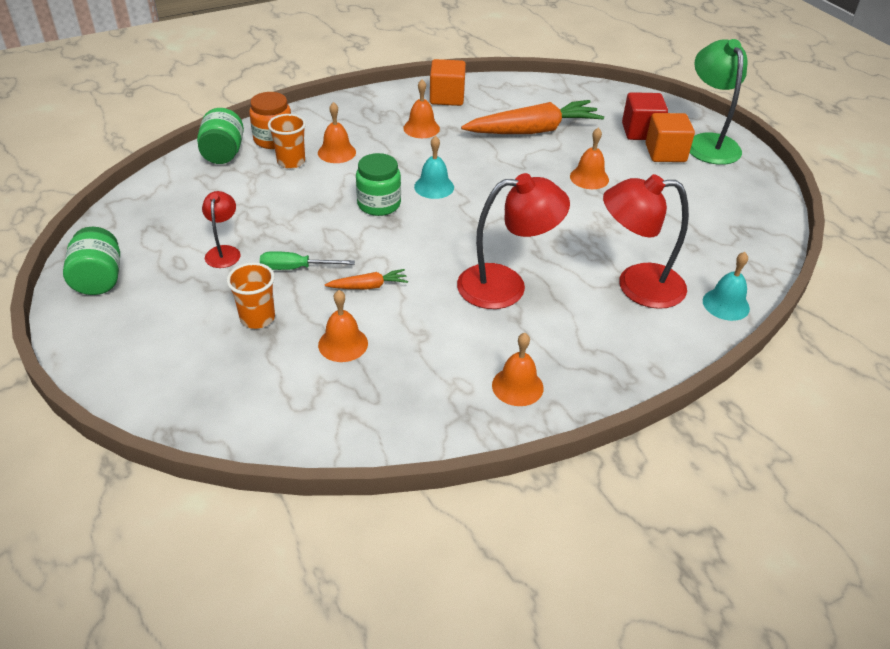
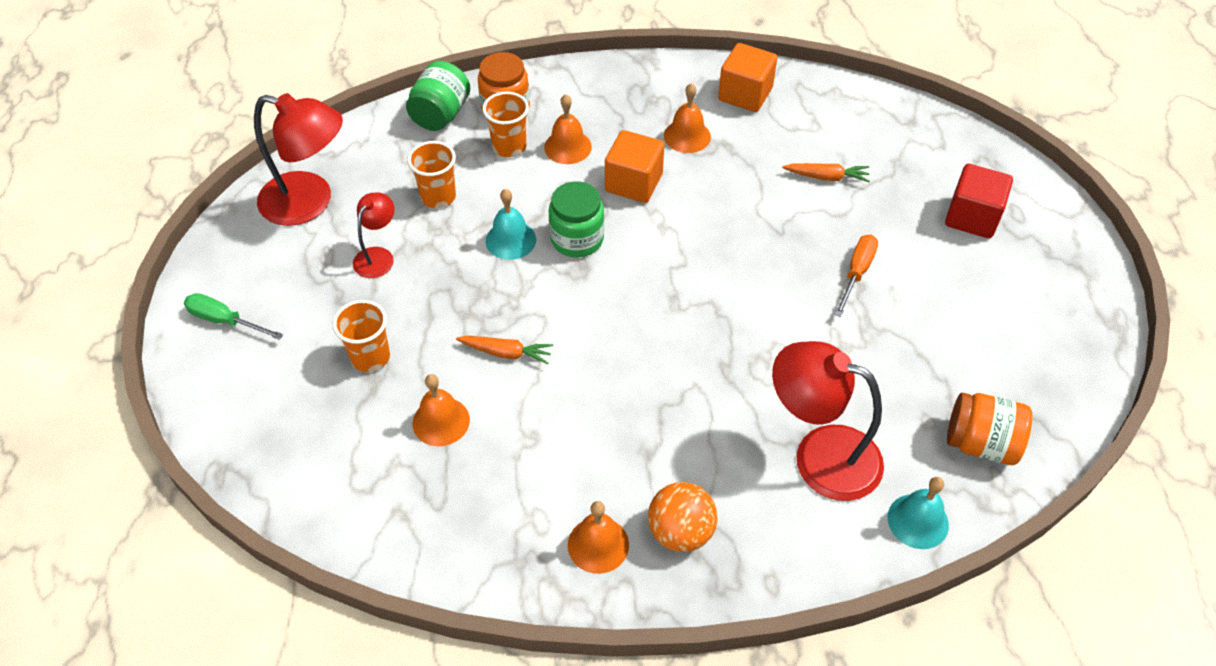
camera: 25 degrees right, 10 degrees up
(99, 279) = (240, 254): green jar -> none
(252, 203) = (438, 197): none -> orange cup
(296, 268) = (441, 302): green screwdriver -> green screwdriver (225, 320)
(434, 187) = (654, 231): turquoise bell -> turquoise bell (510, 240)
(506, 286) = (661, 403): red lamp -> red lamp (310, 202)
(533, 130) = (826, 177): orange carrot -> orange carrot, size x0.45
(572, 359) = (680, 532): none -> orange ball
(589, 178) = (856, 273): orange bell -> orange screwdriver
(665, 153) = (984, 262): orange cube -> orange cube (633, 183)
(708, 143) = (1057, 261): green lamp -> none
(733, 250) = (980, 443): none -> orange jar

